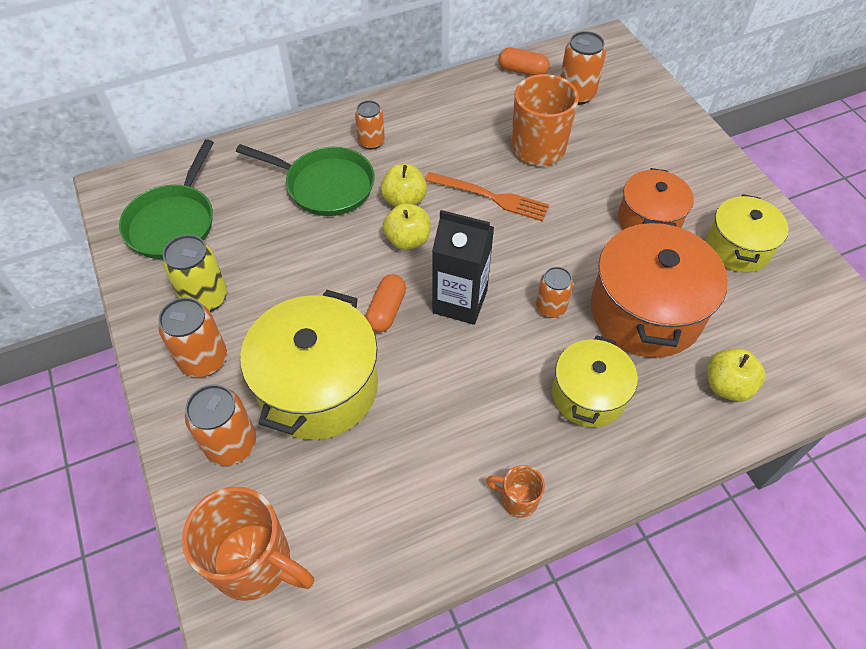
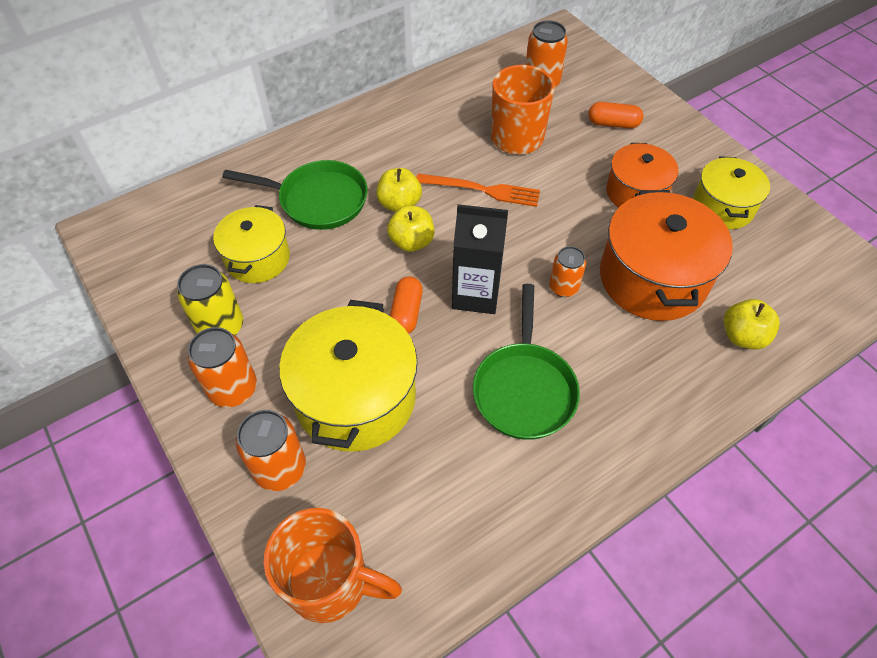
camera: 10 degrees left, 0 degrees up
(173, 222) = (171, 256): green pan -> green pan (524, 388)
(371, 142) = (354, 152): orange can -> none
(517, 499) = (574, 475): orange mug -> none
(522, 71) = (485, 67): orange capsule -> orange capsule (613, 124)
(588, 395) = (618, 365): yellow pot -> yellow pot (257, 258)

